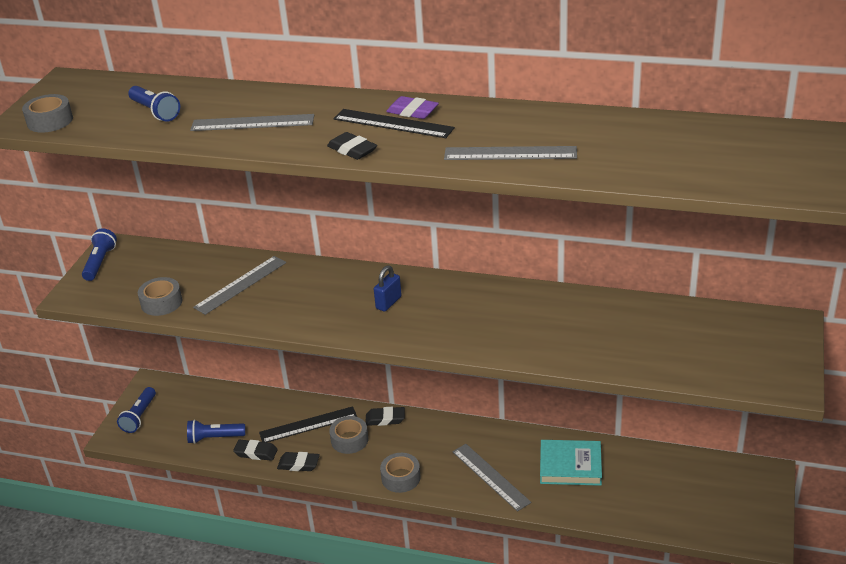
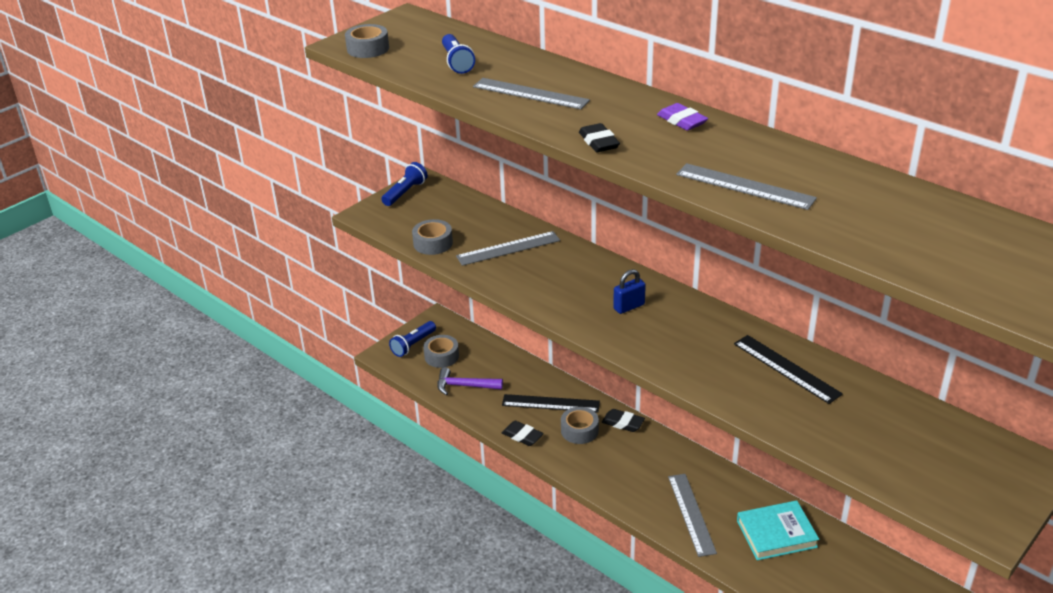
camera: 25 degrees right, 0 degrees up
(215, 438) = (464, 386): blue flashlight -> purple hammer
(256, 453) = (491, 412): black eraser -> none
(393, 123) = (655, 127): black ruler -> black ruler (786, 368)
(401, 478) = (606, 482): grey tape -> grey tape (441, 356)
(570, 466) = (776, 534): turquoise book -> turquoise book turned 45 degrees counterclockwise

